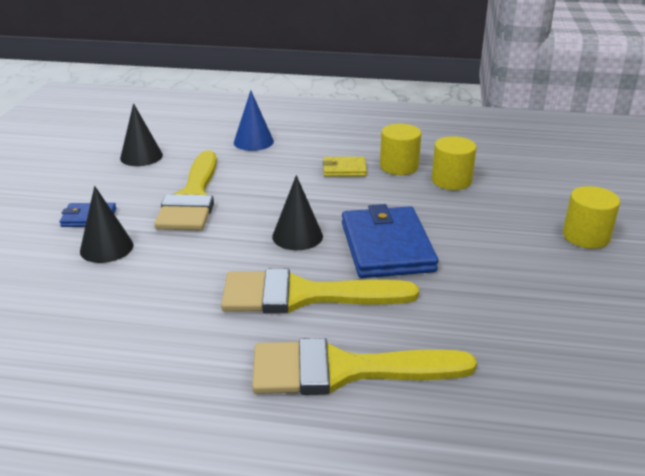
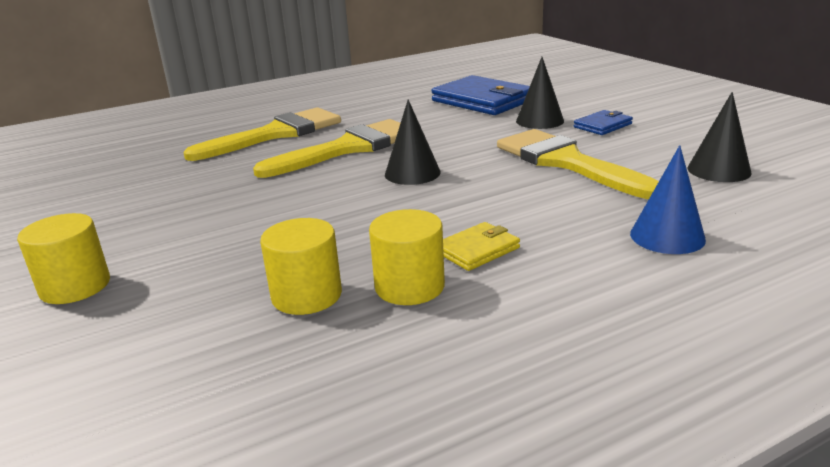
camera: 145 degrees right, 5 degrees down
(387, 247) = (317, 194): blue wallet -> blue wallet (483, 101)

